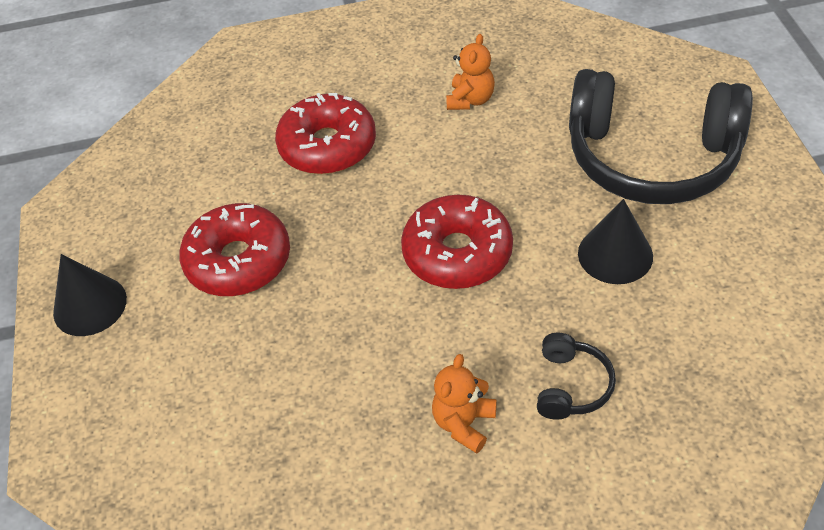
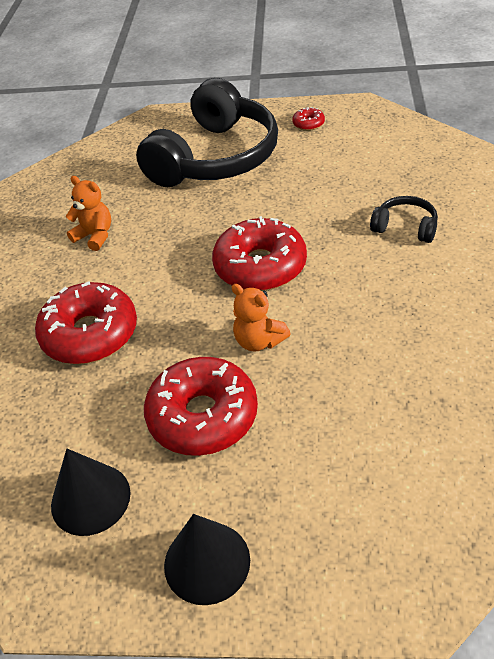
camera: 75 degrees left, 5 degrees down
(464, 423) = (426, 285): orange teddy bear -> orange teddy bear (259, 341)
(615, 254) = (296, 189): black cone -> black cone (90, 499)
(773, 234) = (308, 124): none -> red donut

